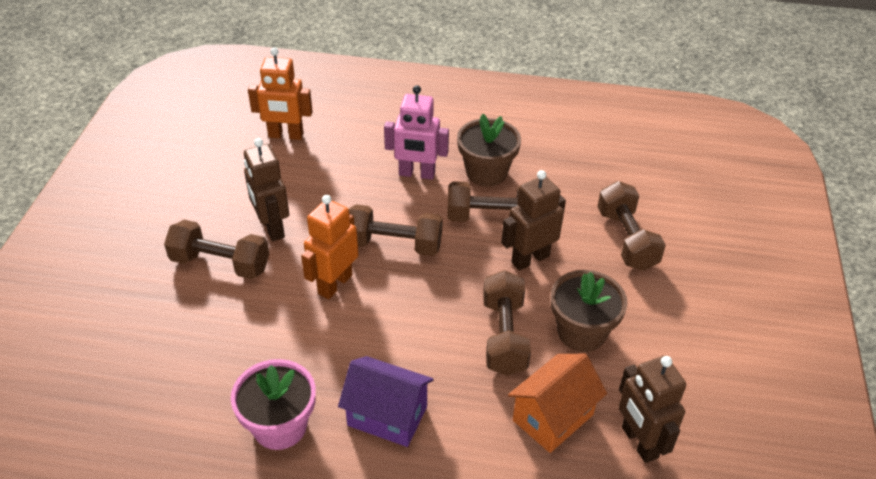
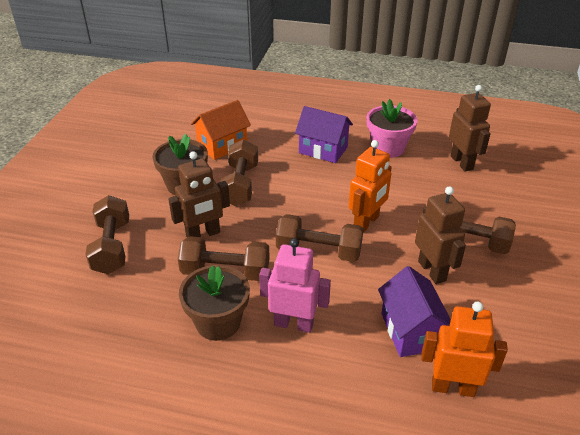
camera: 175 degrees left, 5 degrees down
(310, 172) = (410, 331): none -> purple house
(639, 442) = (176, 134): brown robot -> brown robot (462, 162)

